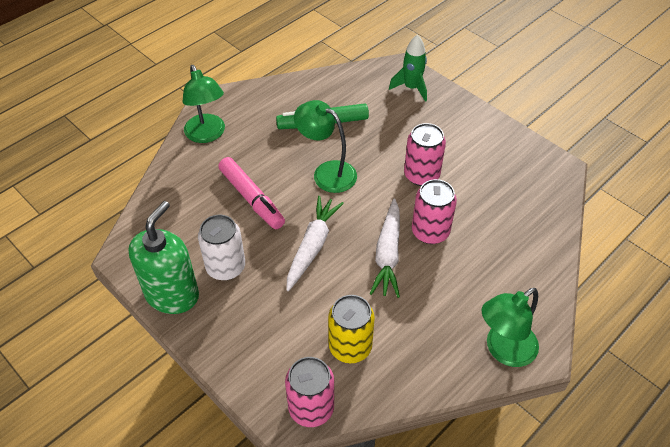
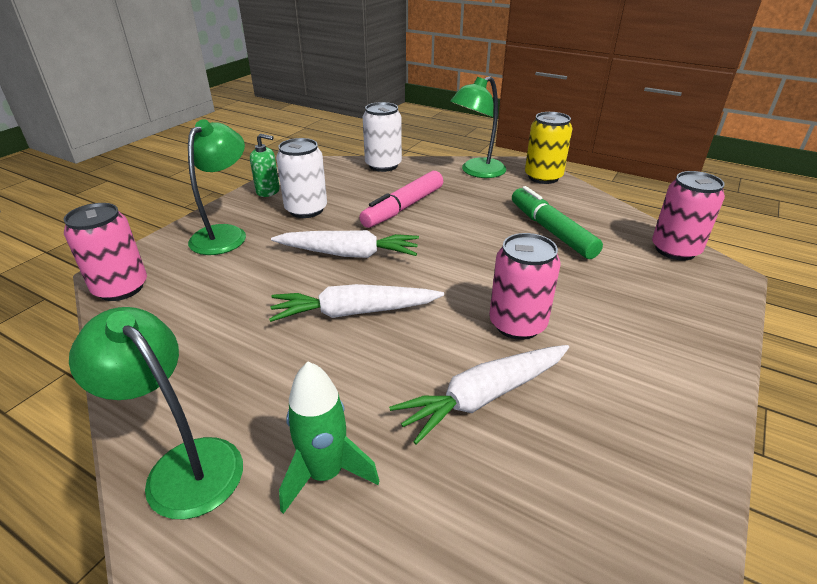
camera: 75 degrees right, 15 degrees down
(159, 196) = (383, 165): none -> white can
(172, 294) = (268, 191): green soap dispenser -> green soap dispenser, size x0.51
(327, 172) = (470, 246): green lamp -> green lamp (225, 234)
(350, 347) = (201, 303): yellow can -> yellow can (543, 177)
(411, 88) = (692, 291): green rocket -> green rocket (325, 473)
(430, 232) = (409, 347): pink can -> pink can (675, 250)
(478, 208) = (483, 397): none -> white carrot

